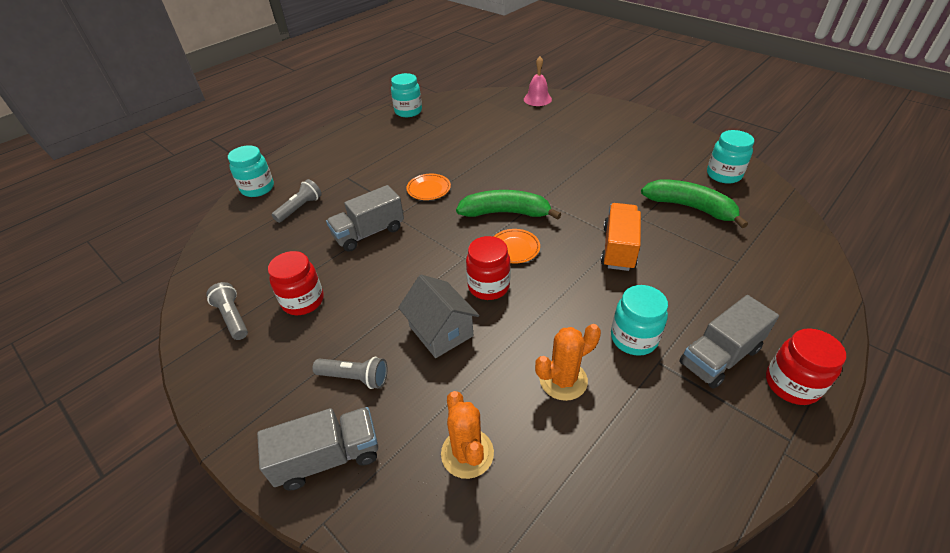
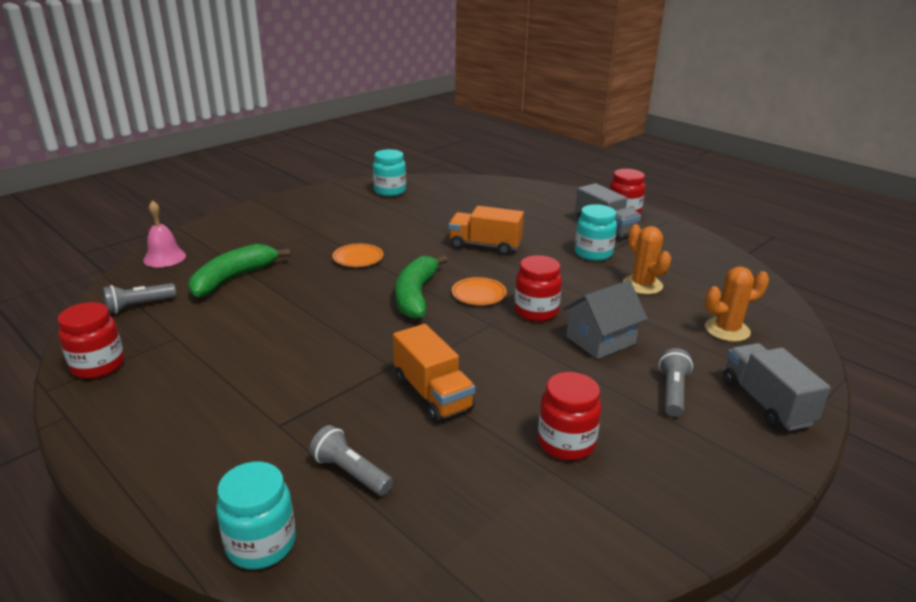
camera: 90 degrees left, 15 degrees down
(233, 317) = (603, 511): grey flashlight -> grey flashlight (138, 306)
(369, 233) = (432, 394): grey truck -> orange truck
(408, 111) = (98, 366): turquoise jar -> red jar
(428, 189) = (347, 346): orange plate -> orange plate (358, 258)
(690, 207) = (433, 210): green banana -> green banana (233, 279)

